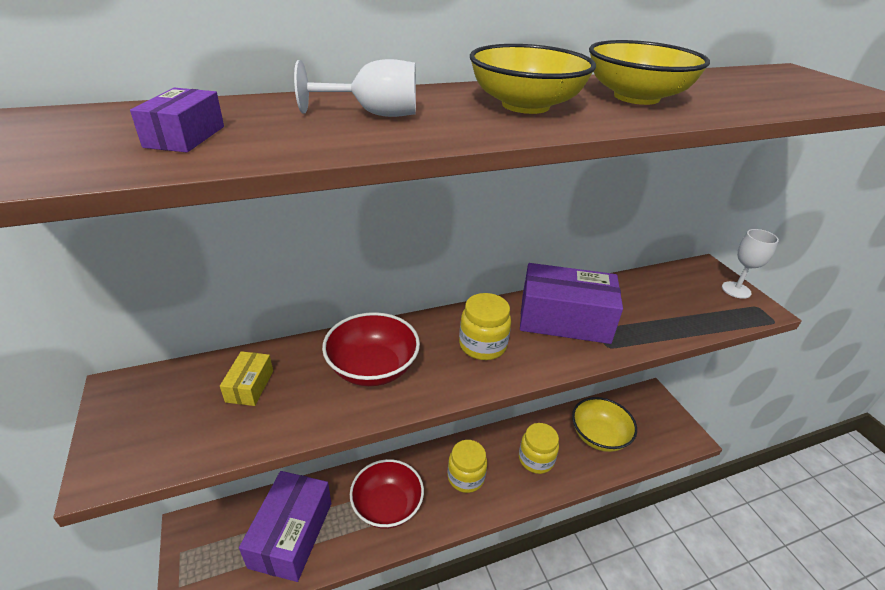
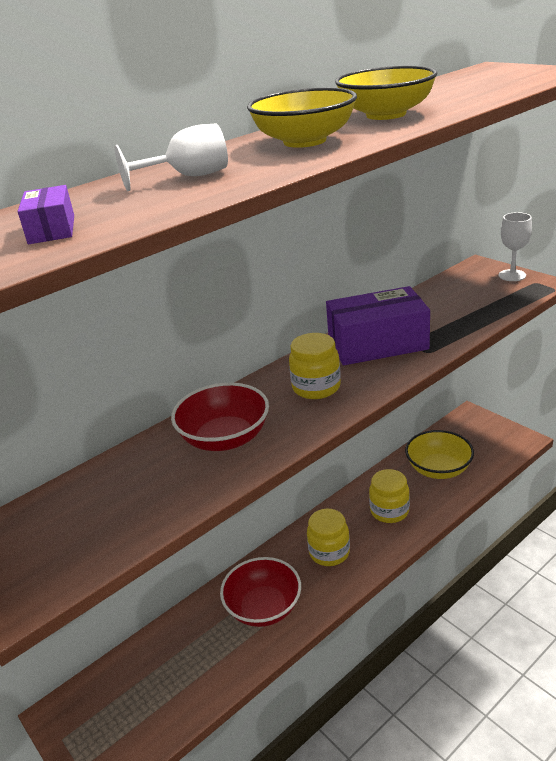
camera: 15 degrees left, 5 degrees down
(249, 386) = (113, 492): yellow box -> none
(291, 534) = (176, 672): purple box -> none

